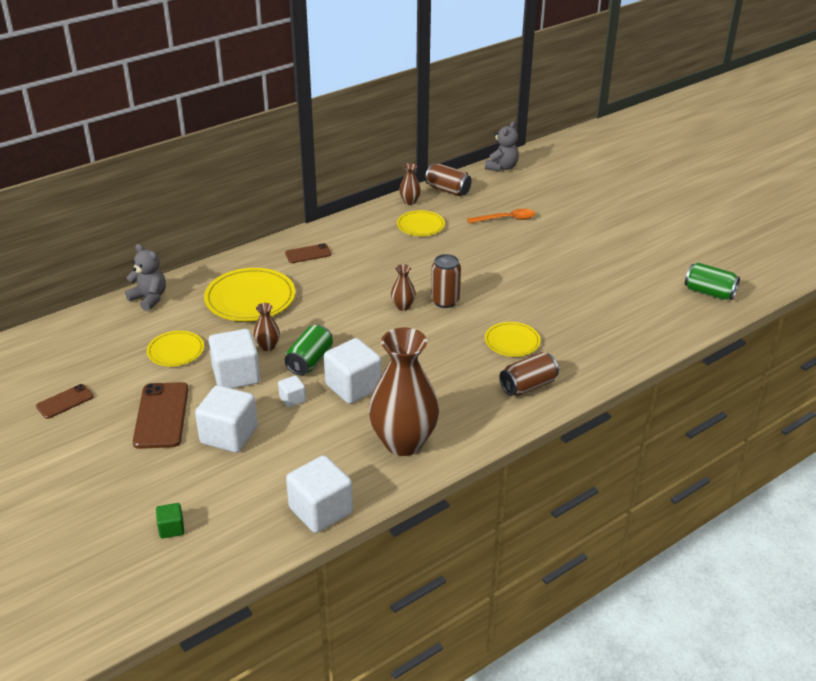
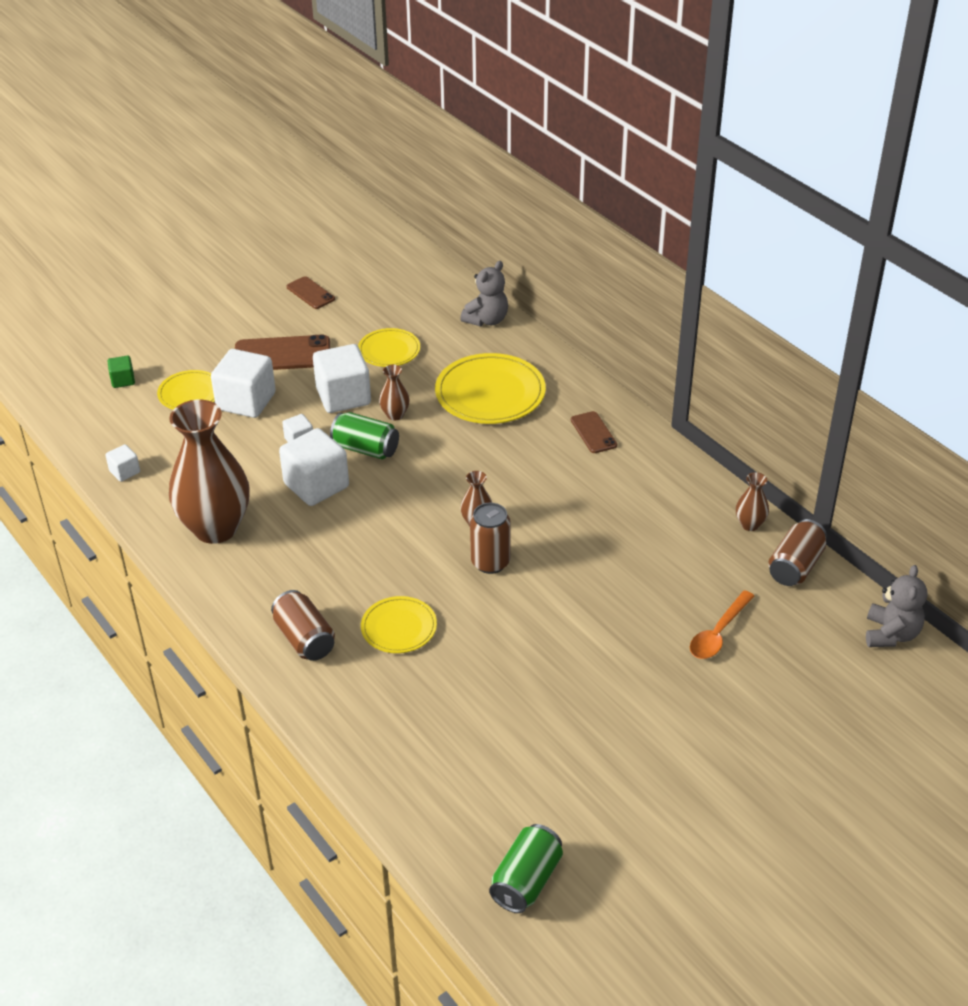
camera: 90 degrees right, 5 degrees up
(320, 510) = (125, 472): white cube -> white cube, size x0.49
(420, 225) = (682, 537): yellow plate -> yellow plate (190, 393)
(502, 167) = (891, 634): grey teddy bear -> grey teddy bear turned 105 degrees counterclockwise
(506, 219) = (718, 633): orange spoon -> orange spoon turned 45 degrees clockwise

